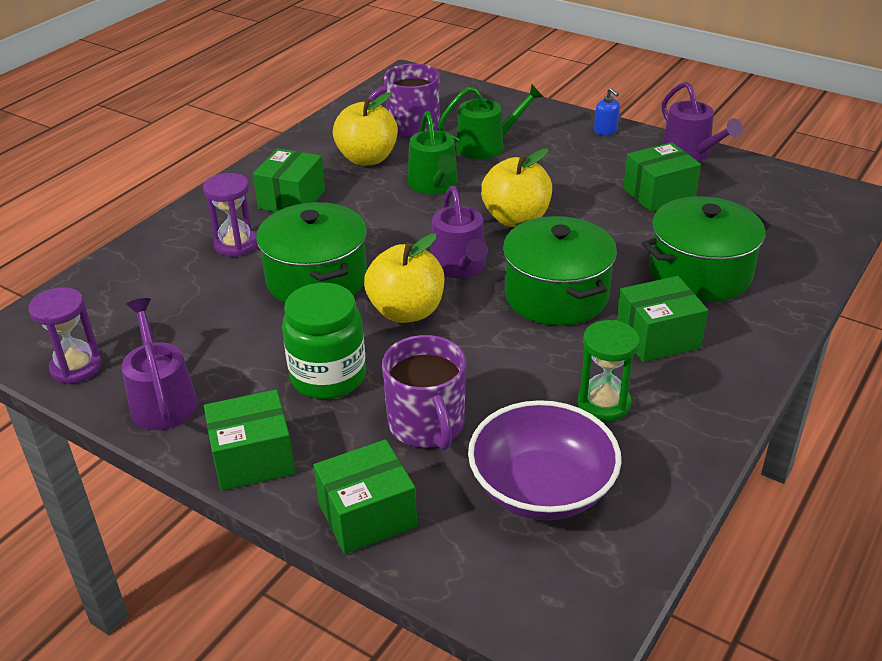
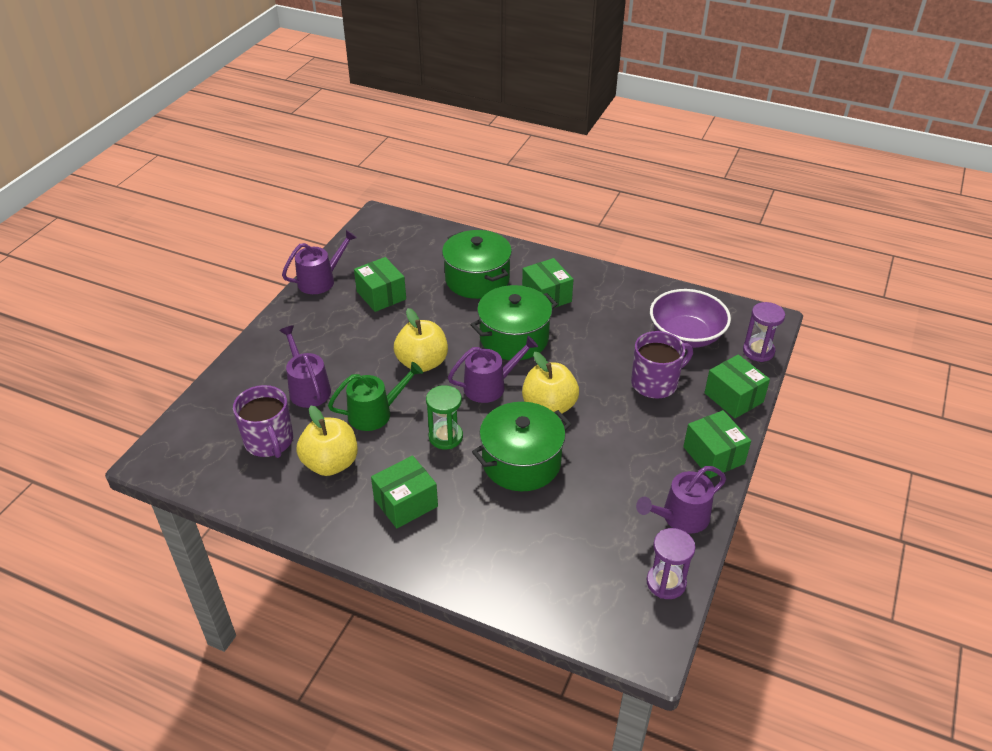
camera: 100 degrees left, 5 degrees up
(236, 245) = (483, 525): purple hourglass -> purple hourglass (758, 351)
(292, 199) = (406, 503): green box -> green box turned 45 degrees counterclockwise
(328, 377) = (628, 435): green jar -> none
(486, 146) = (308, 388): green watering can -> purple watering can
(603, 403) = (612, 315): green hourglass -> green hourglass (445, 437)
(605, 131) = (283, 322): blue soap dispenser -> none

